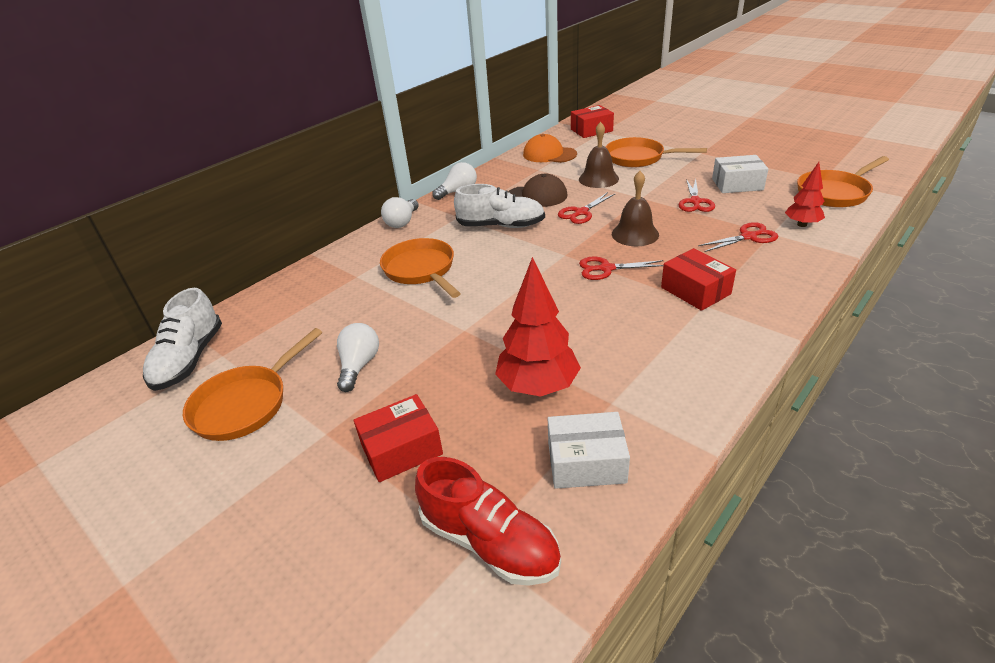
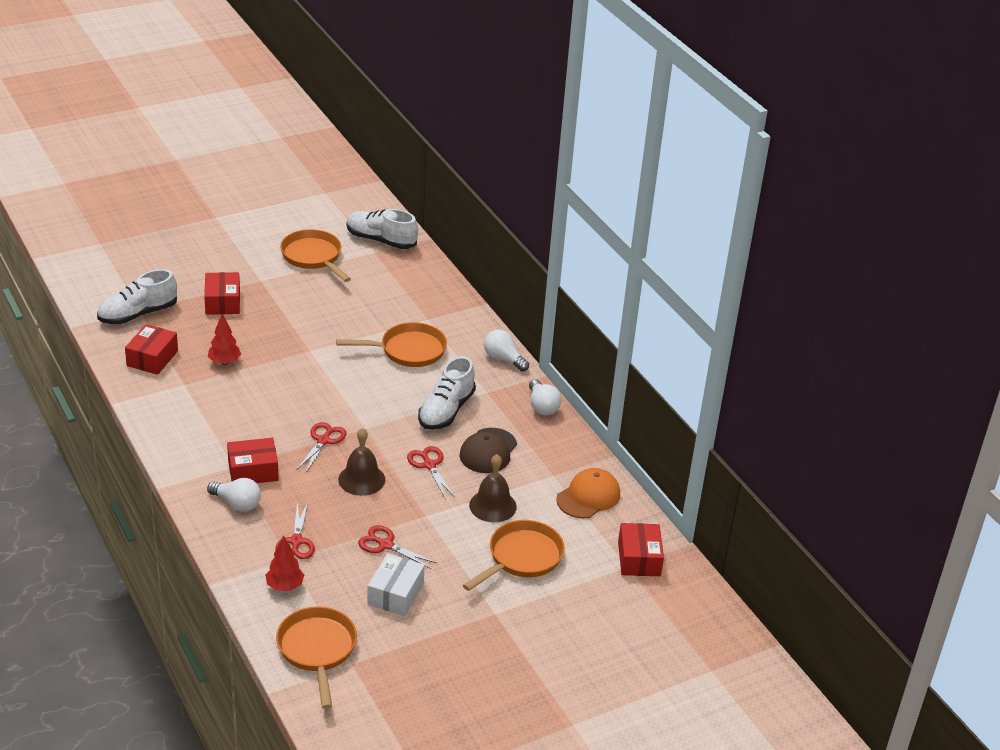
camera: 105 degrees right, 0 degrees up
(359, 365) = (311, 301): white light bulb -> white light bulb (237, 503)
(489, 542) = (138, 314): red shoe -> white shoe
(538, 386) = (224, 362): red tree -> red tree, size x0.59
(586, 462) = (152, 358): white box -> red box

